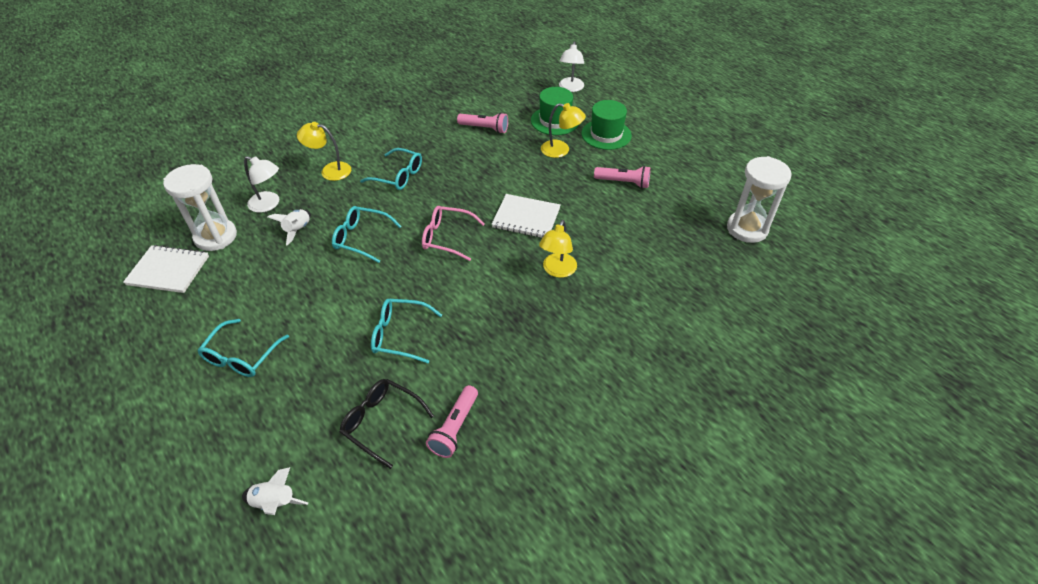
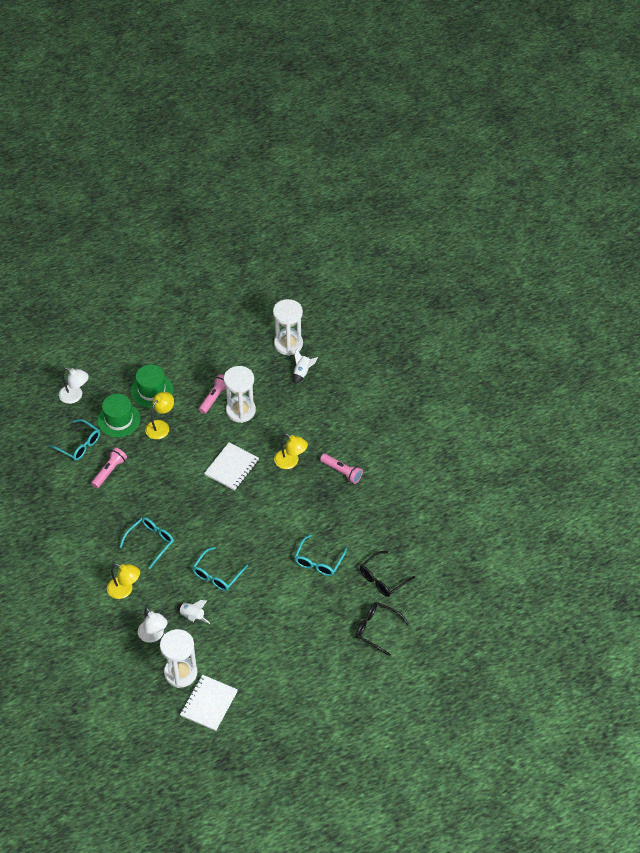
camera: 75 degrees left, 5 degrees up
(242, 356) = (309, 653): turquoise glasses -> turquoise glasses (79, 444)
(269, 204) = (153, 635): white lamp -> white lamp turned 105 degrees clockwise
(275, 503) = (420, 636): white rocket -> white rocket (302, 372)
(285, 433) = (376, 629): none -> black glasses
(330, 170) = (124, 590): yellow lamp -> yellow lamp turned 90 degrees counterclockwise
(447, 237) = (235, 520): pink glasses -> none
(455, 428) = (397, 542): pink flashlight -> pink flashlight (342, 472)
(616, 208) = (240, 410): none -> white hourglass

